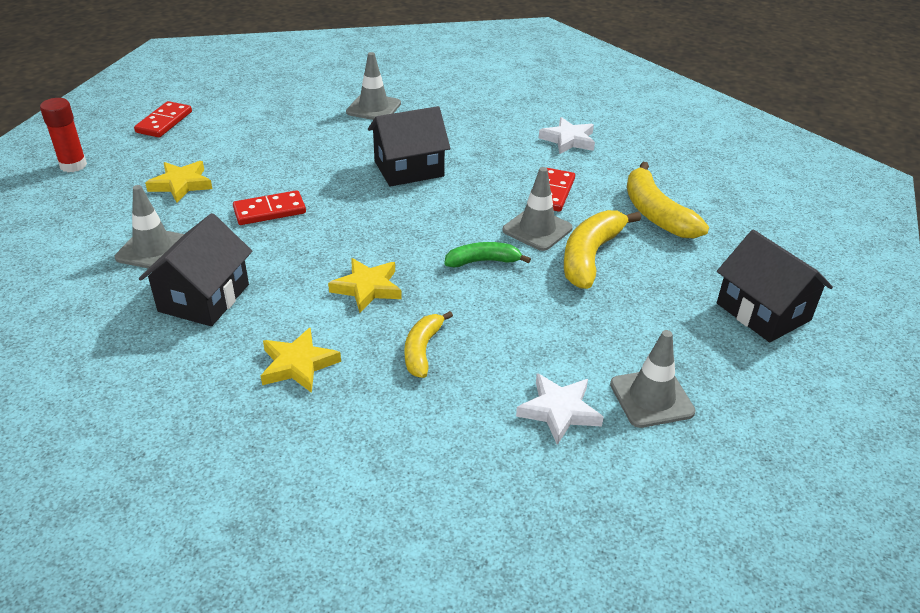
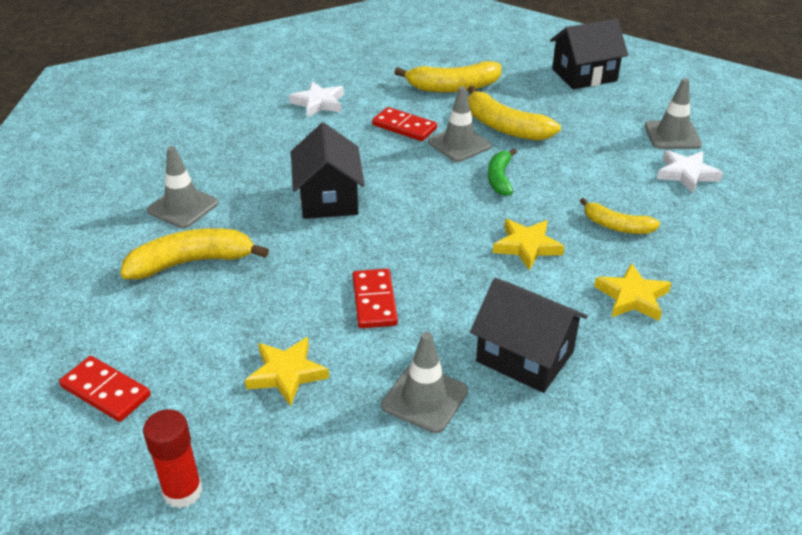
camera: 75 degrees left, 0 degrees up
(304, 125) = (192, 262): none -> yellow banana

